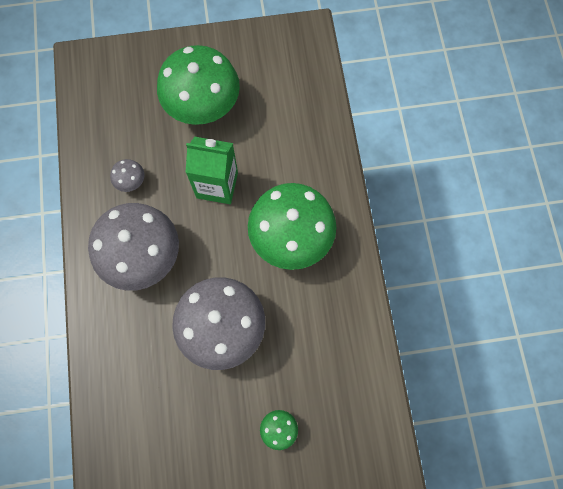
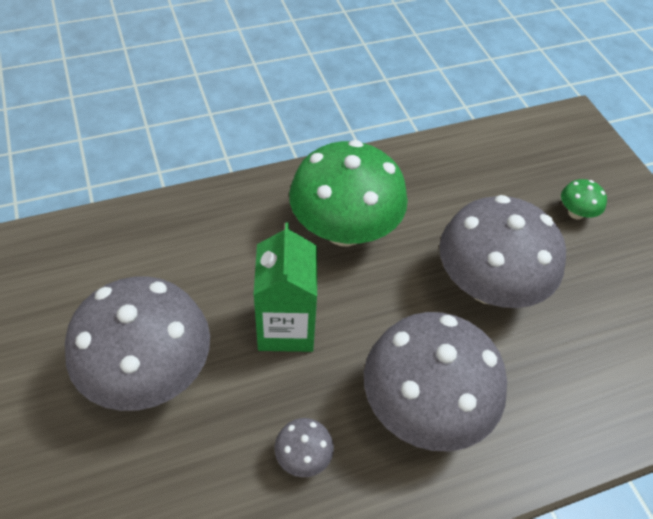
camera: 105 degrees left, 20 degrees down
(203, 106) = (149, 372): green mushroom -> grey mushroom

